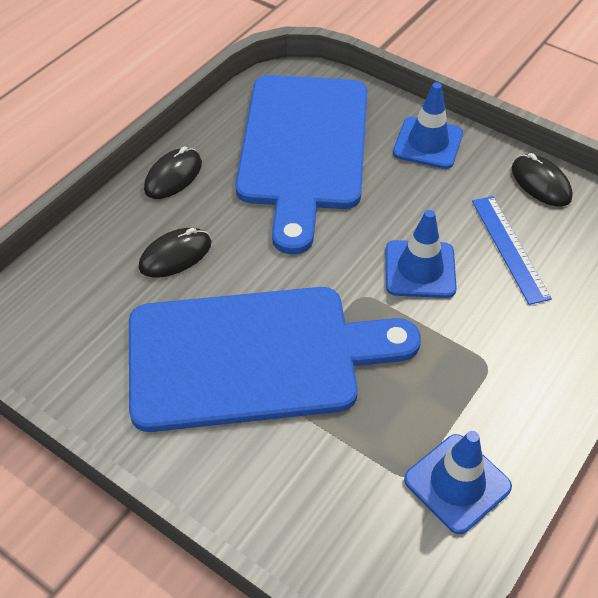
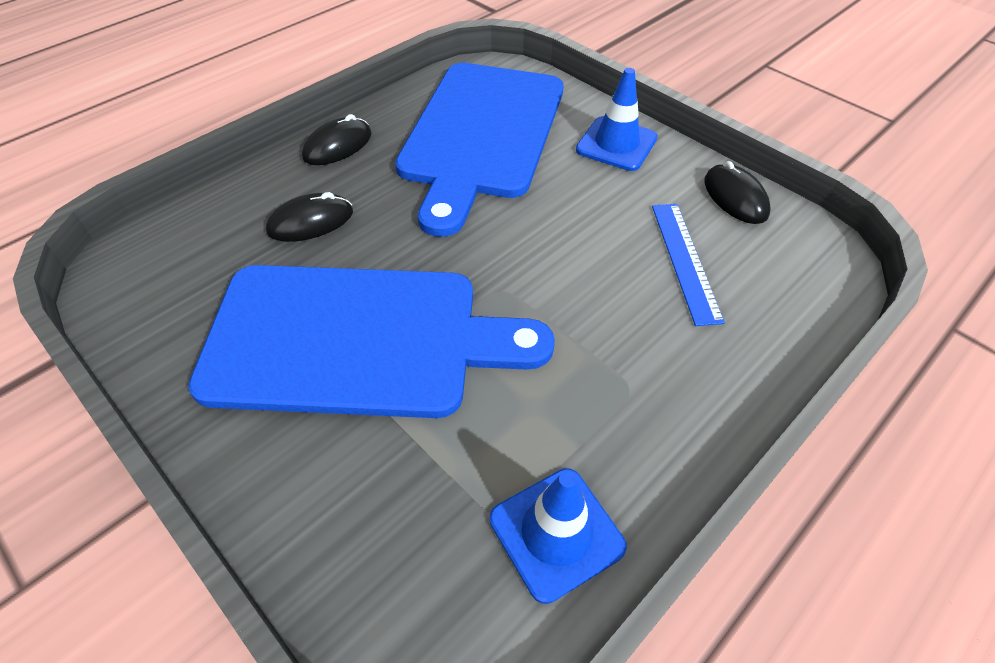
camera: 10 degrees right, 0 degrees up
(420, 269) = (575, 270): blue traffic cone -> none

